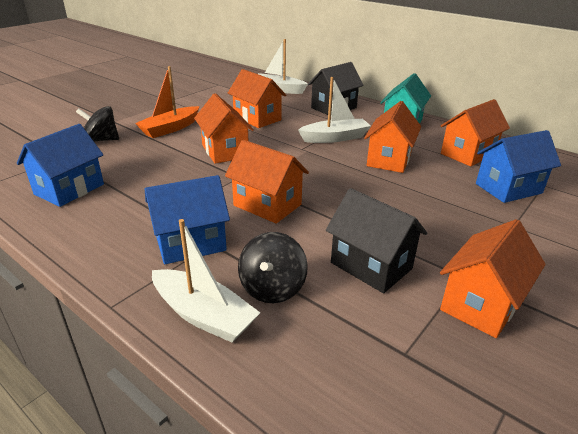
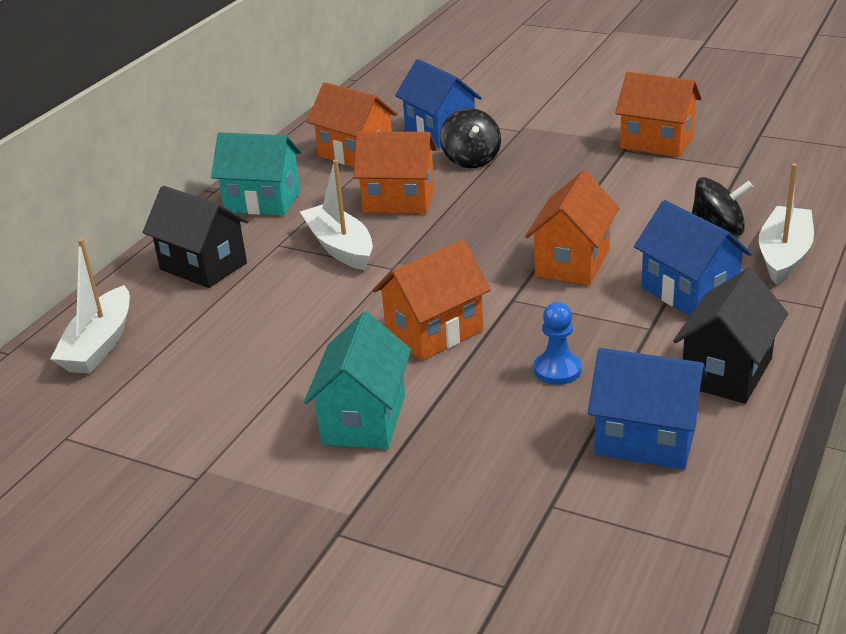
camera: 100 degrees left, 0 degrees up
(101, 140) = (454, 488): black spinning top -> black spinning top (471, 160)
(156, 177) = (557, 370): none -> blue pawn
(170, 129) = (364, 419): orange boat -> turquoise house
(257, 118) = (279, 333): orange house -> none
(371, 265) = (643, 189): black house -> black house (726, 372)

